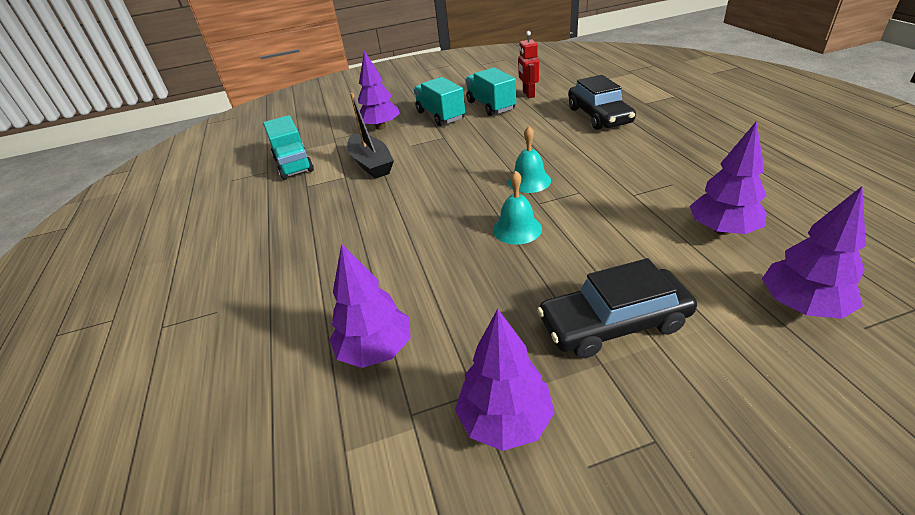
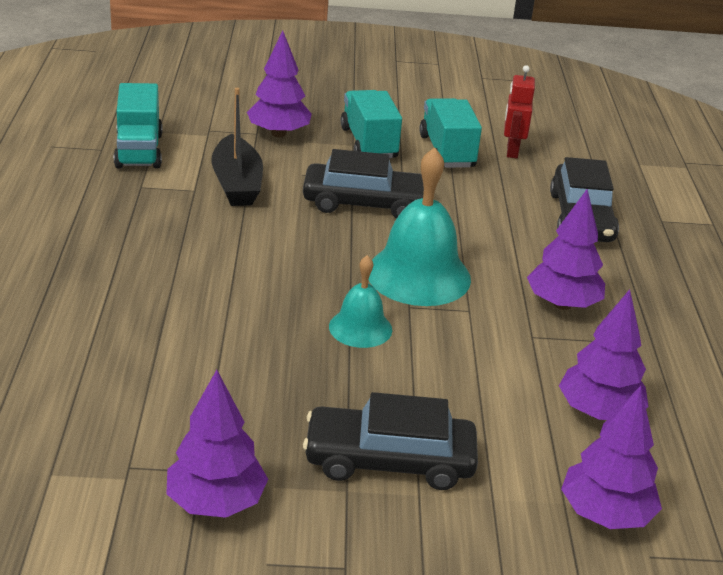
camera: 10 degrees right, 5 degrees down
(376, 349) = (126, 398): purple tree -> purple tree (562, 304)
(463, 149) = (365, 203): none -> black car
(529, 181) = (418, 275): turquoise bell -> turquoise bell, size x1.77

